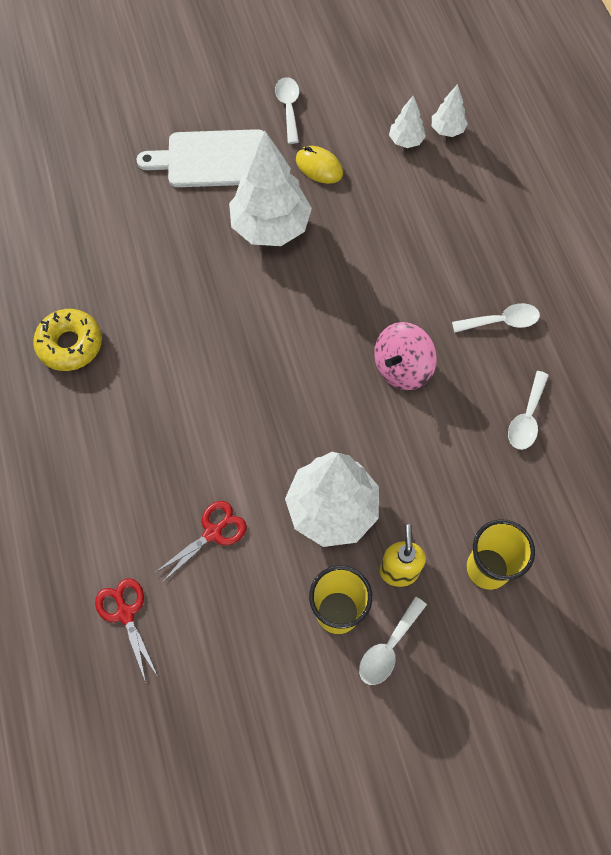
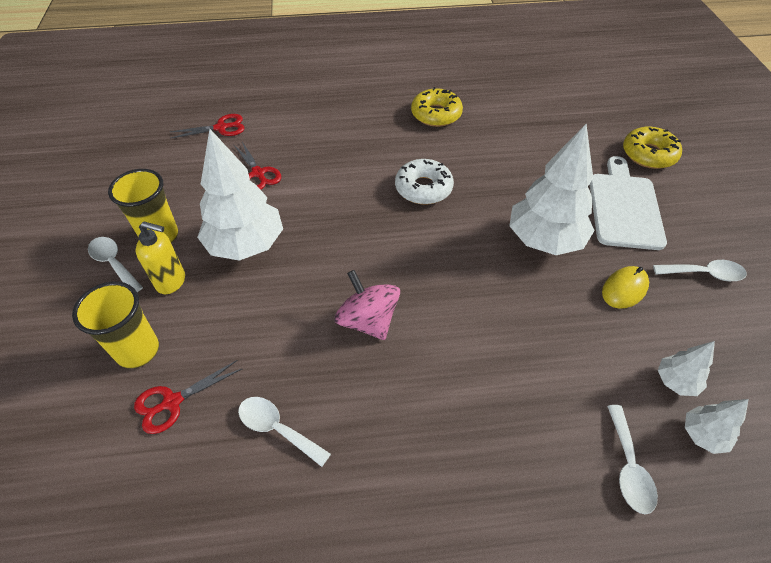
camera: 100 degrees right, 15 degrees down
(125, 132) = (648, 154): none -> yellow donut
(212, 342) = (423, 188): none -> white donut
(501, 321) = (406, 432): white spoon -> white spoon (628, 467)
(529, 514) = (171, 402): none -> red scissors

